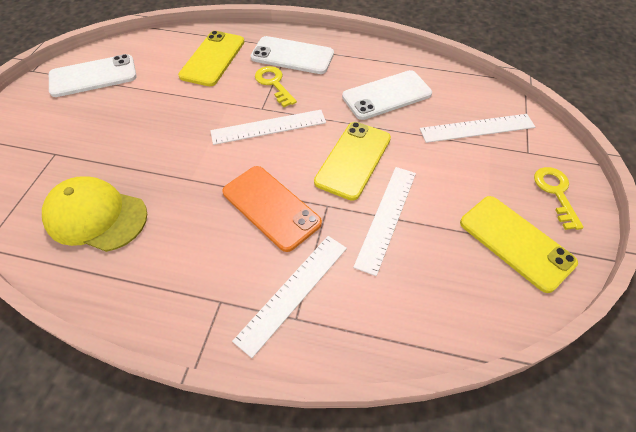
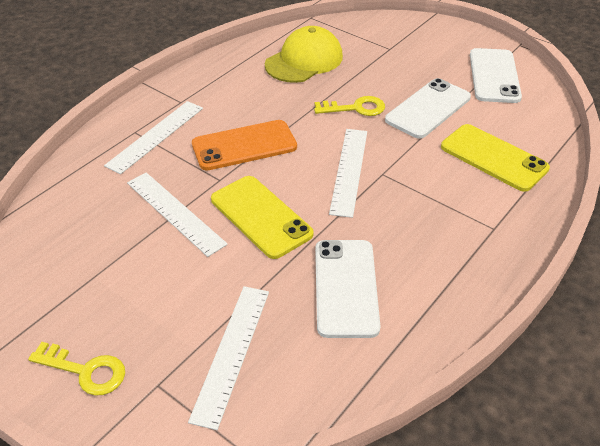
camera: 115 degrees right, 10 degrees down
(274, 84) = (421, 194): yellow key -> yellow key (355, 108)
(292, 56) = (472, 225): white phone -> white phone (428, 109)
(293, 292) = (155, 136): white ruler -> white ruler turned 60 degrees clockwise
(516, 242) = (69, 293): yellow phone -> none

